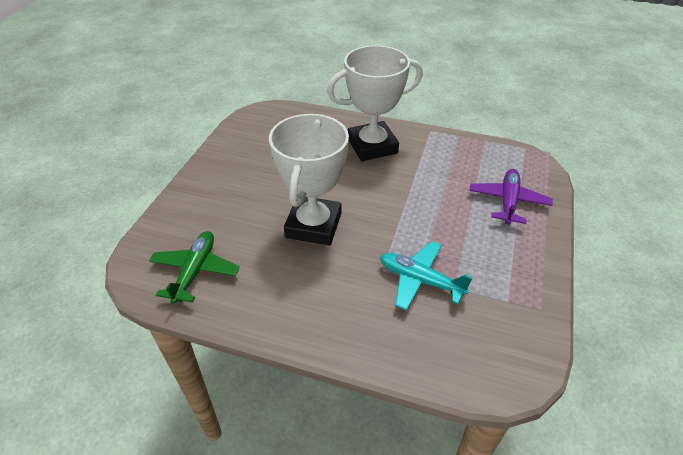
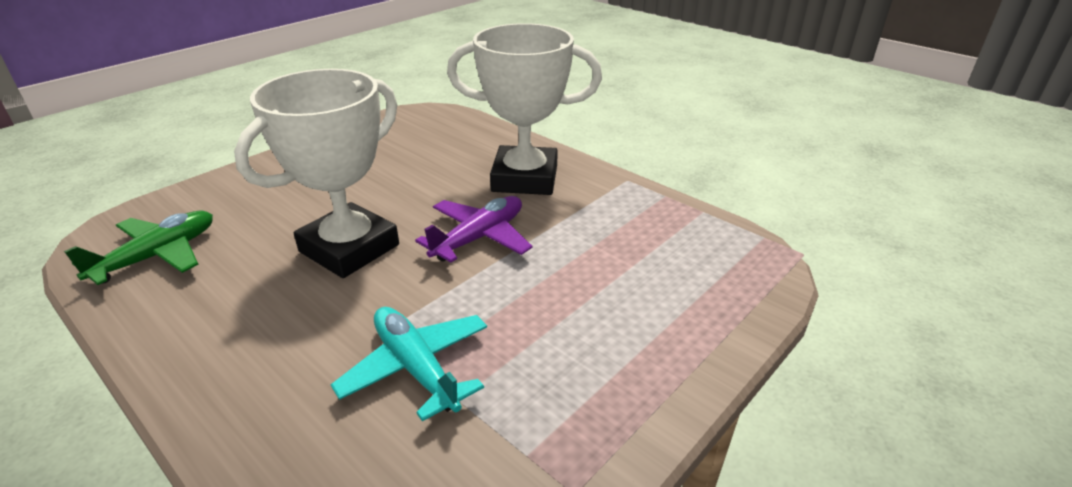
camera: 25 degrees right, 10 degrees down
(508, 201) = (666, 303): purple plane -> purple plane (479, 237)

